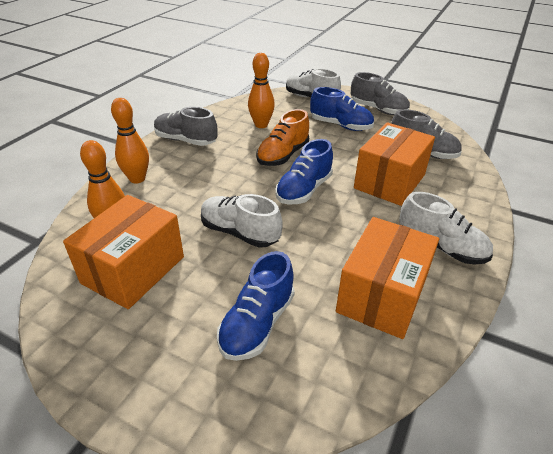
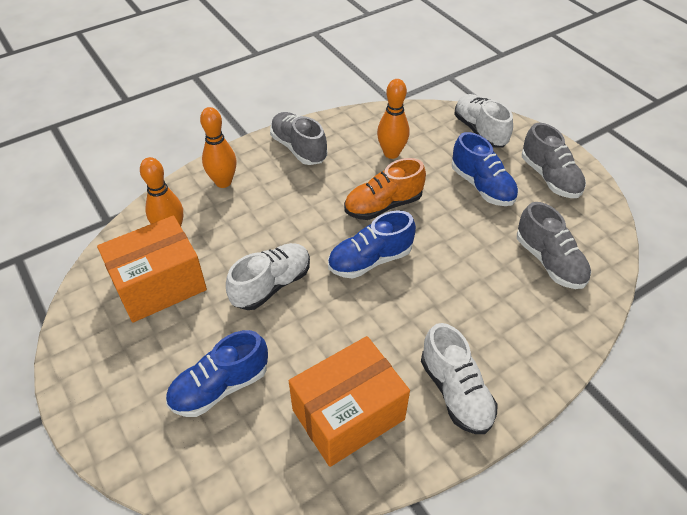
camera: 30 degrees right, 10 degrees up
(239, 232) = (271, 285): white shoe -> white shoe turned 75 degrees clockwise
(389, 181) = (472, 286): orange box -> none

